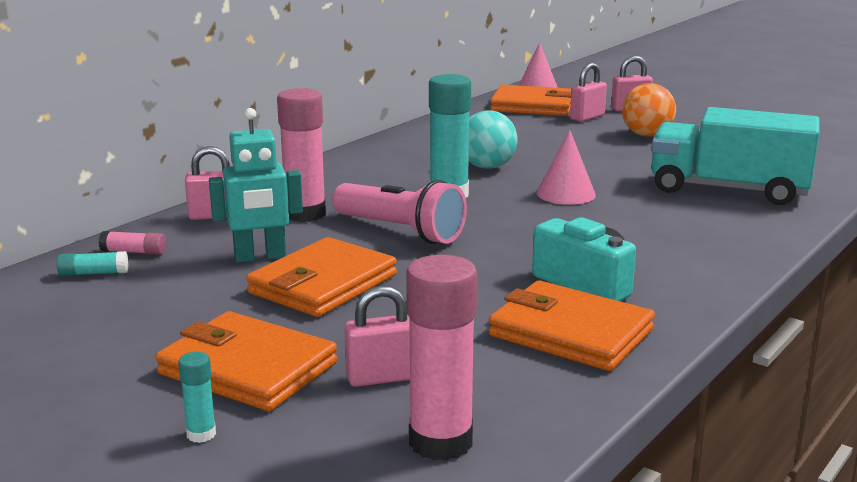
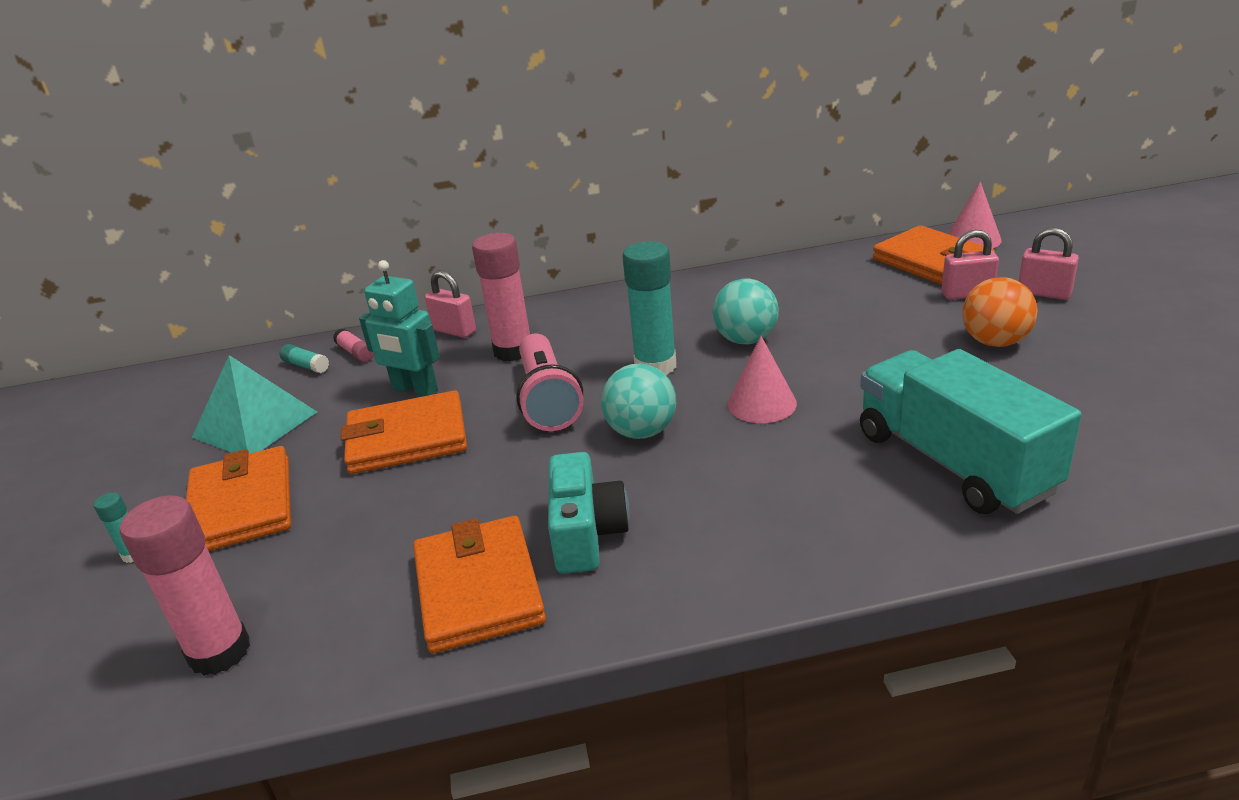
camera: 45 degrees right, 10 degrees up
(129, 322) = (255, 424): none -> turquoise pyramid
(382, 378) = (290, 561): pink padlock -> none
(513, 228) = (641, 432): none -> turquoise ball

